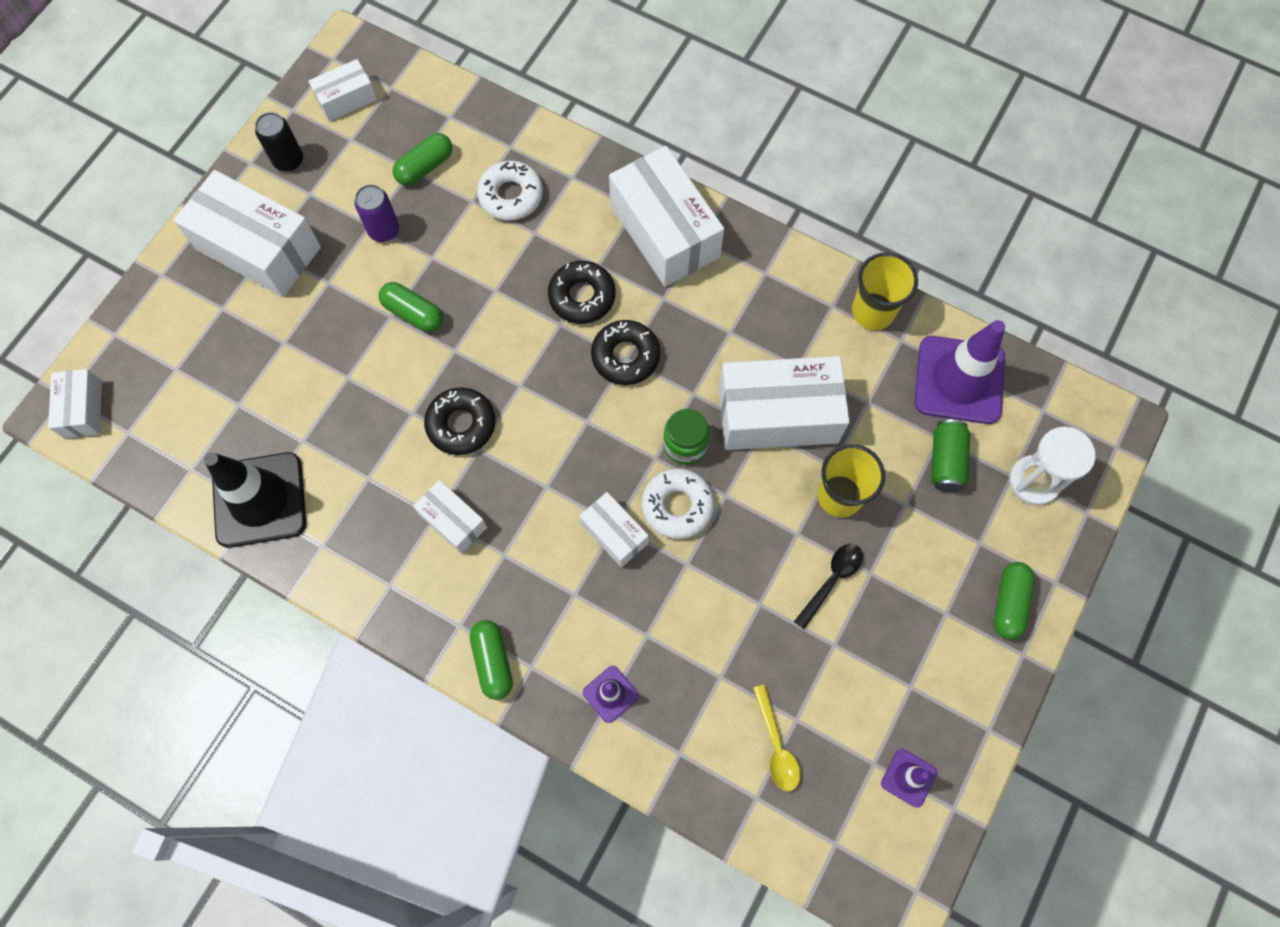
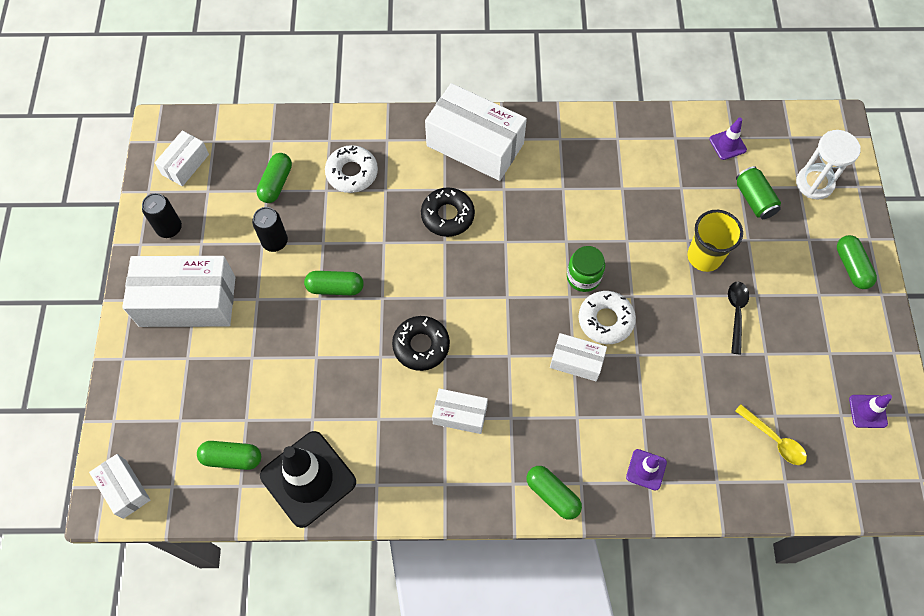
camera: 30 degrees left, 5 degrees down
(200, 436) = (232, 458): none -> green capsule
(384, 230) = (275, 241): purple can -> black can
(625, 356) = (504, 240): black donut -> none
(778, 414) = (630, 225): white box -> none
(873, 311) = (645, 128): yellow cup -> none
(959, 380) = (727, 144): purple traffic cone -> purple traffic cone, size x0.47

